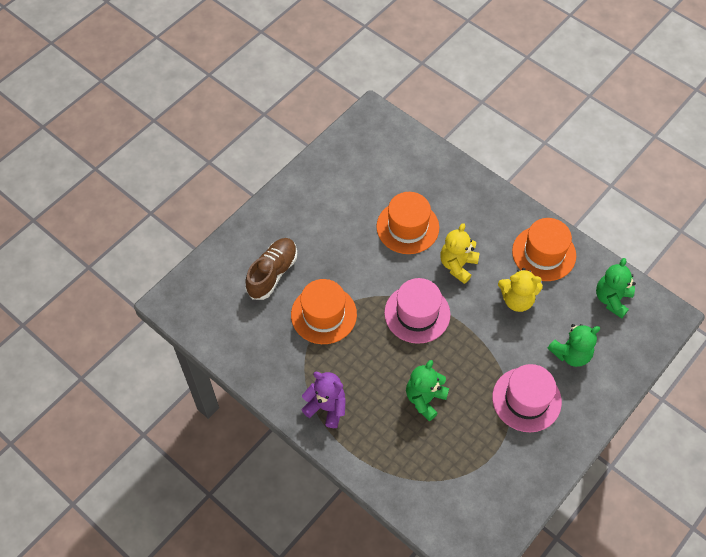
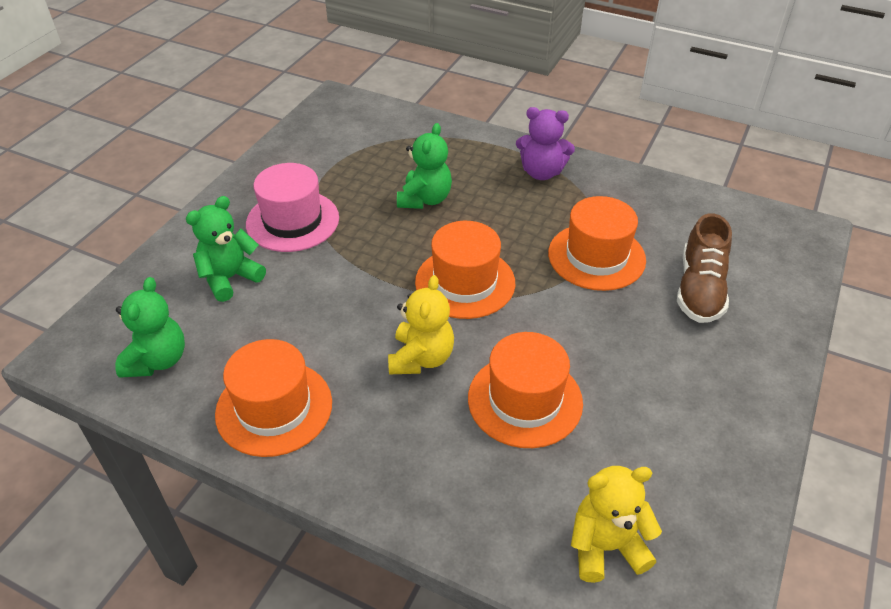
camera: 165 degrees right, 15 degrees down
(417, 313) = (465, 282): pink hat -> orange hat
(517, 300) = (316, 329): yellow teddy bear -> yellow teddy bear (606, 546)

